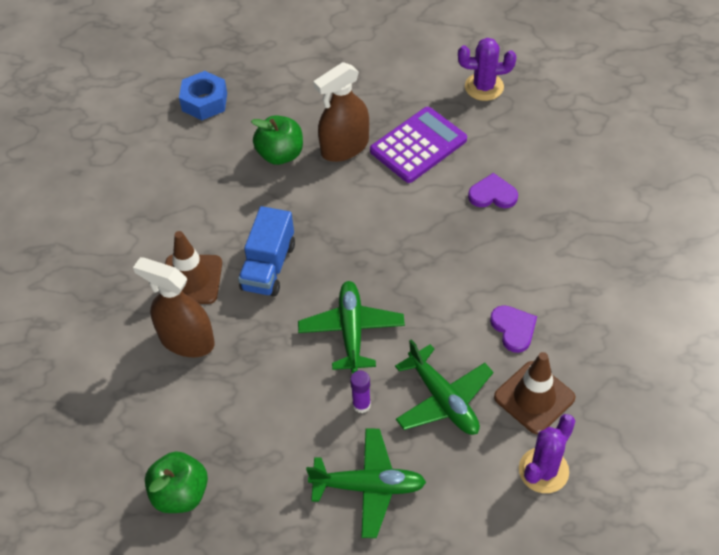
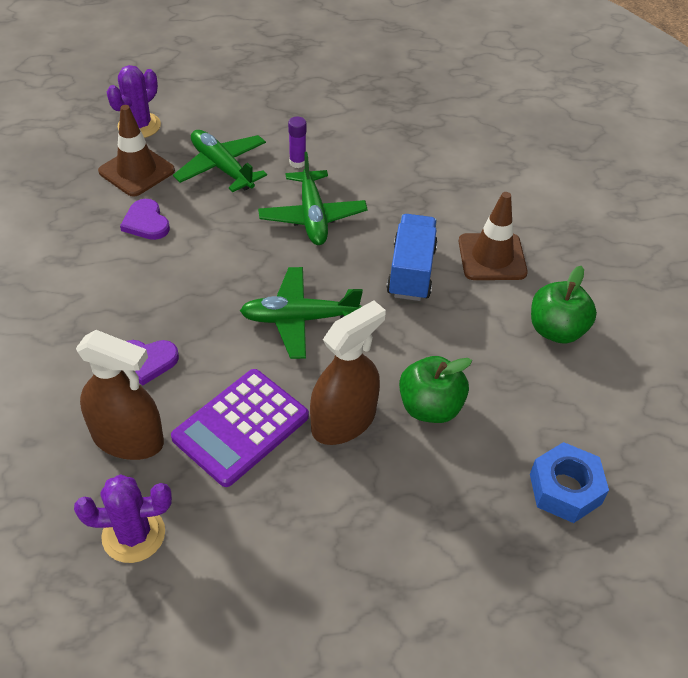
camera: 170 degrees right, 5 degrees down
(180, 494) = (440, 107): green apple -> green apple (556, 330)
(187, 340) = (475, 205): brown spray bottle -> brown spray bottle (128, 439)
(368, 486) = (287, 114): green plane -> green plane (299, 319)

